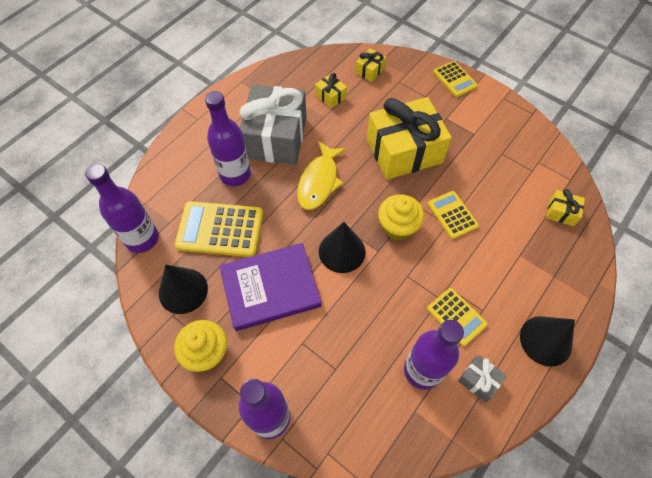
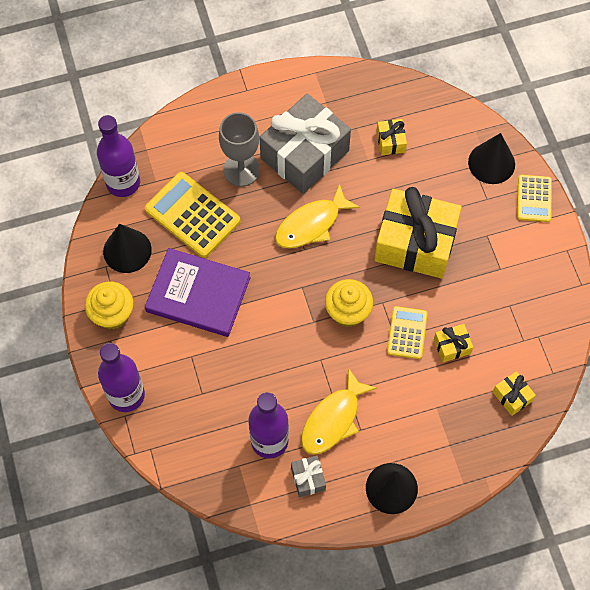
camera: 35 degrees right, 5 degrees up
(235, 174) = (241, 170): purple bottle -> grey goblet
(342, 251) = (281, 302): black cone -> black cone (491, 163)
(370, 71) = (454, 136): yellow gift -> yellow gift (452, 346)
(456, 316) = (333, 419): yellow calculator -> yellow fish

